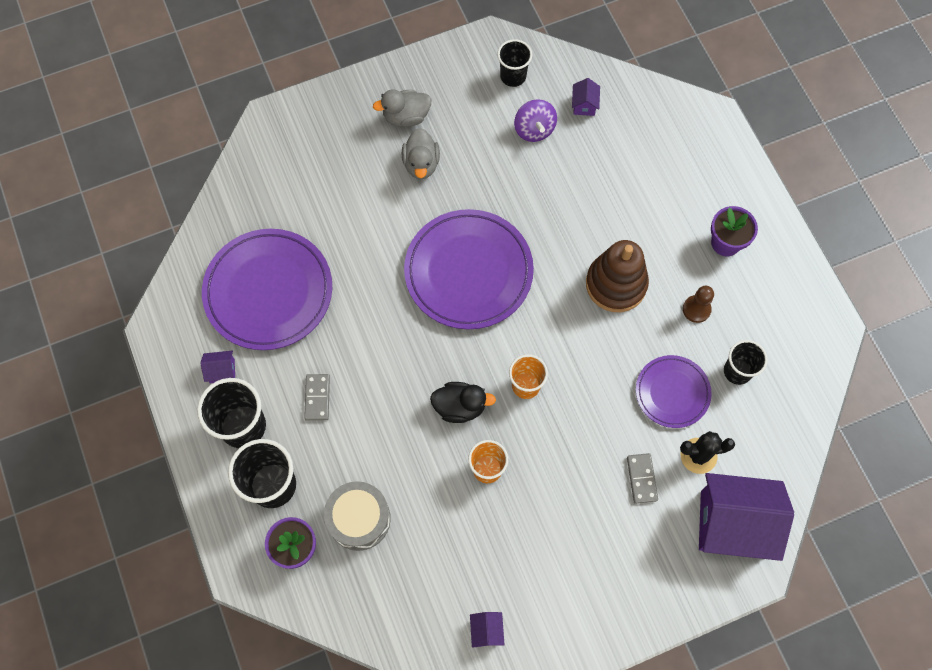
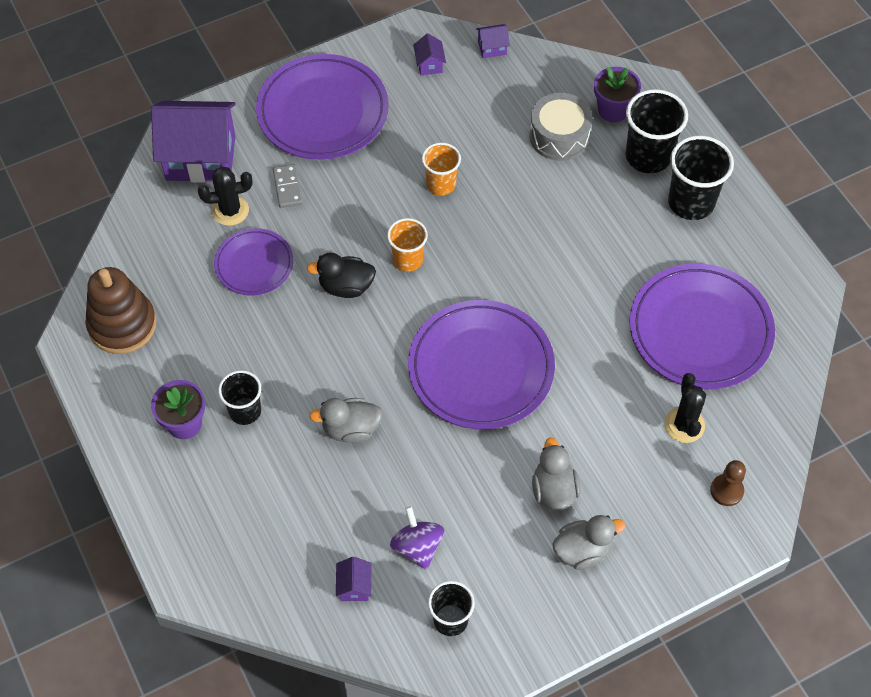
camera: 175 degrees right, 10 degrees down
(222, 371) = (727, 249): purple house -> purple house (492, 48)
(304, 208) = (684, 425): none -> black cactus
(317, 398) = (622, 233): grey domino -> none
(460, 407) = (474, 235): black duck -> black duck (346, 286)
(584, 227) = (351, 429): none -> grey duck
(605, 573) = (323, 112): none -> purple plate
(616, 284) = (313, 367): brown stacking toy -> brown stacking toy (122, 325)
(696, 309) = (223, 348): brown pawn -> brown pawn (726, 491)
(737, 371) = (183, 289): black cup -> black cup (245, 411)

